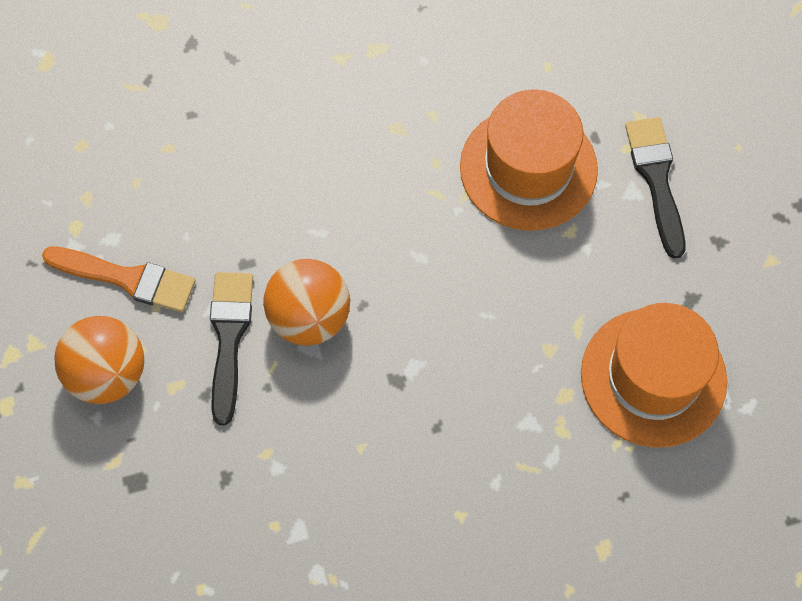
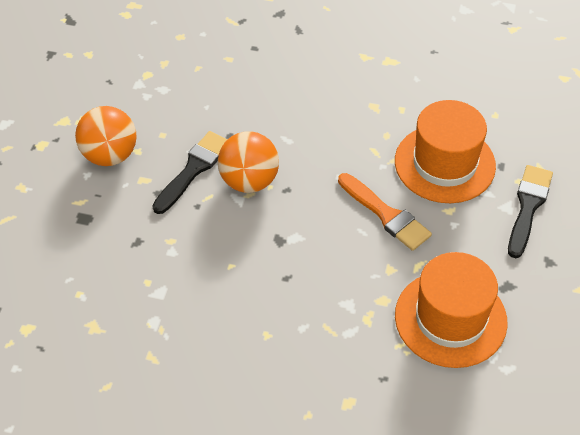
camera: 30 degrees right, 15 degrees down
(127, 279) = (157, 113): orange brush -> orange brush (386, 215)

